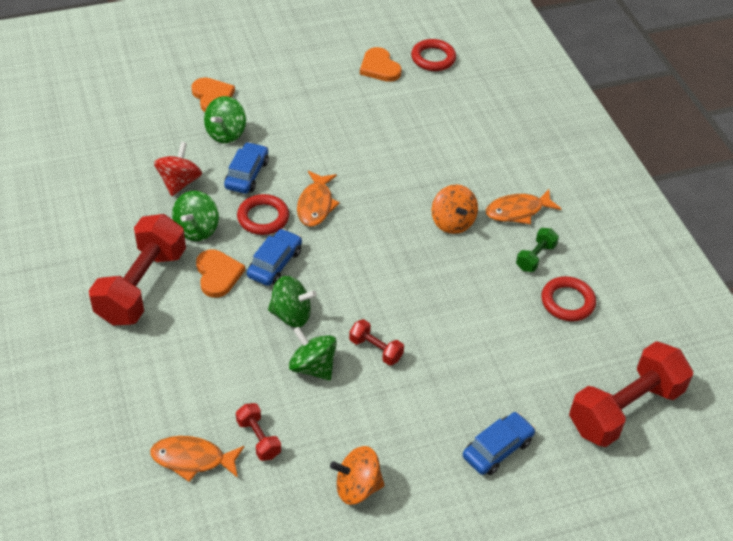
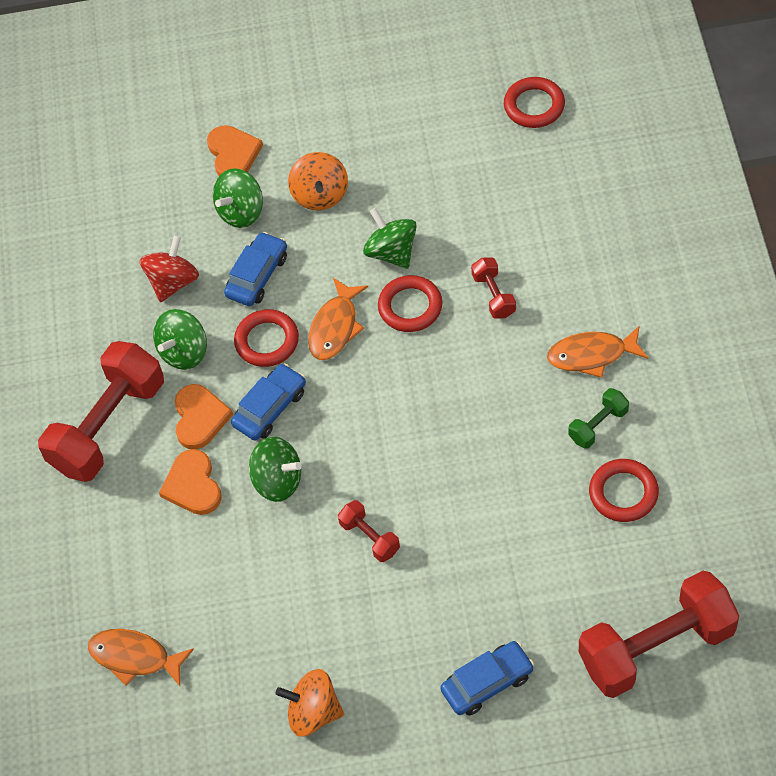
camera: 20 degrees right, 10 degrees up
(258, 438) = (212, 640): red dumbbell -> red dumbbell (494, 295)
(312, 367) = (290, 553): green spinning top -> green spinning top (392, 252)
(371, 188) = (410, 307): none -> red ring
(379, 67) = (458, 117): orange heart -> orange heart (193, 485)
(452, 222) = (503, 366): orange spinning top -> orange spinning top (320, 195)

